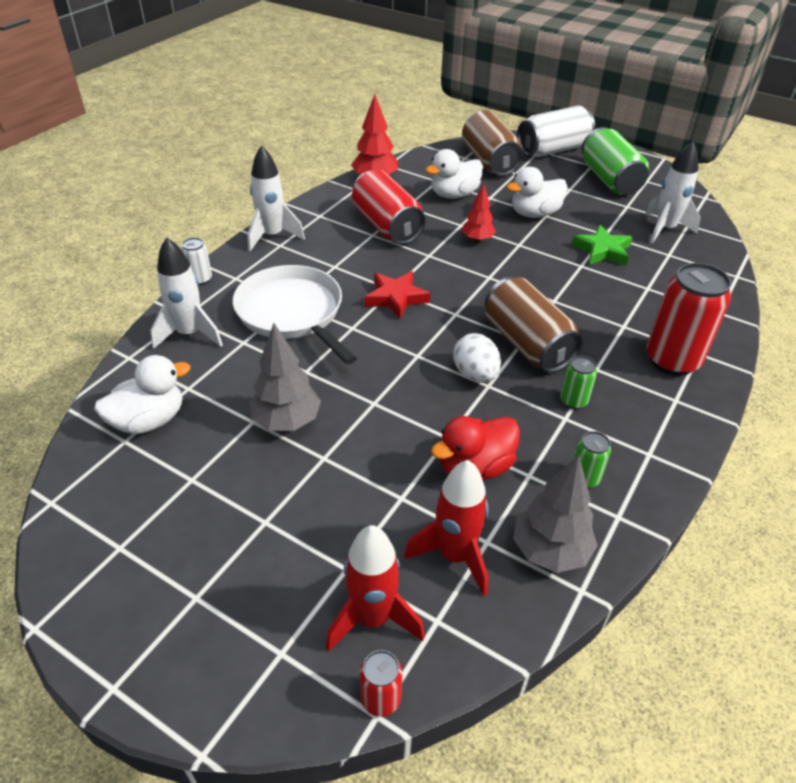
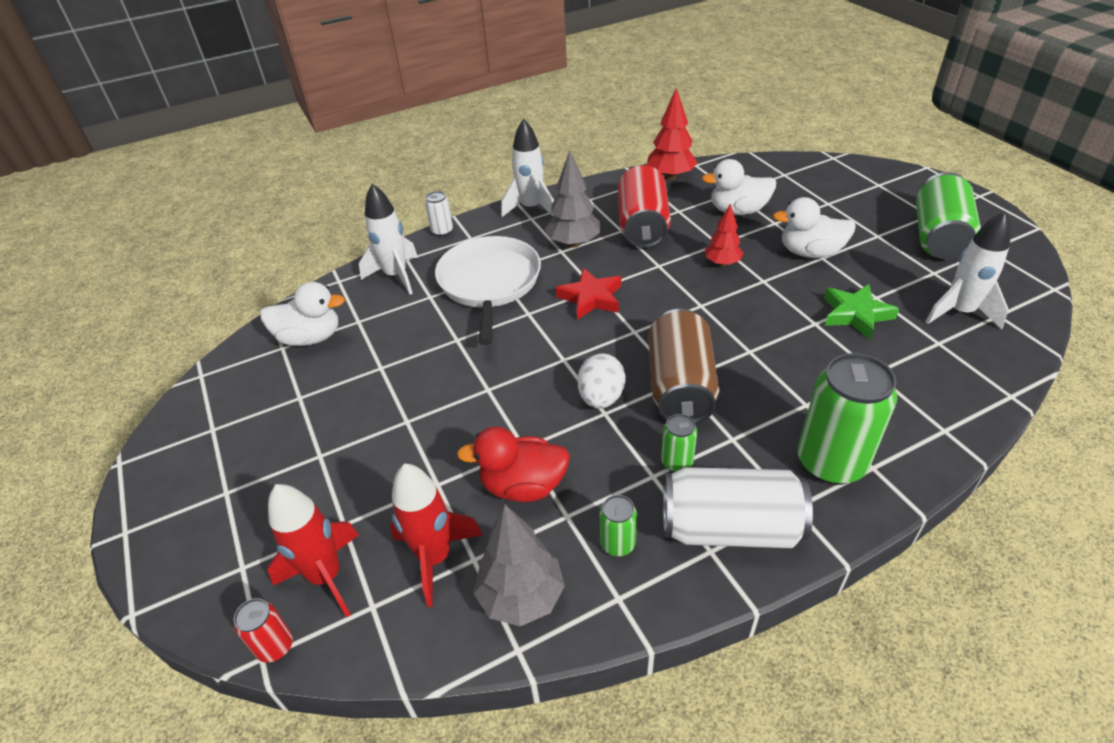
camera: 35 degrees right, 0 degrees up
(287, 421) = (405, 378): grey tree -> grey tree (573, 243)
(489, 161) = (808, 184): brown can -> none
(553, 150) = (896, 187): white can -> white can (729, 528)
(672, 360) = (830, 462): red can -> green can

